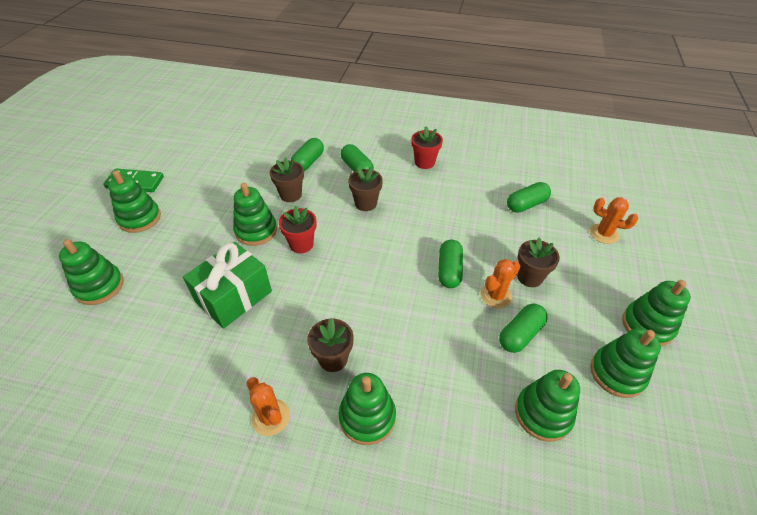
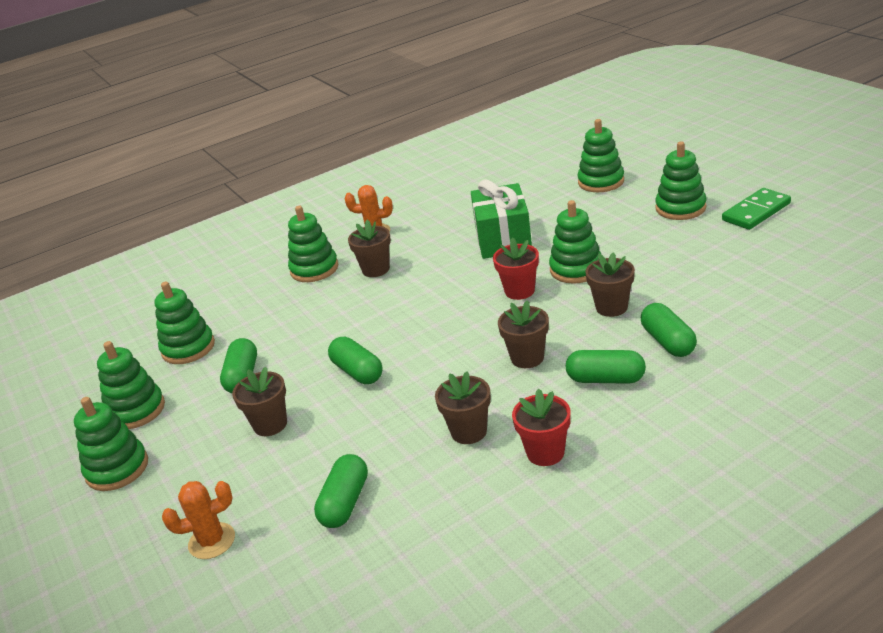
camera: 140 degrees right, 15 degrees down
(440, 192) = (469, 432): none -> brown flower pot
(496, 296) = (291, 386): orange cactus -> none

